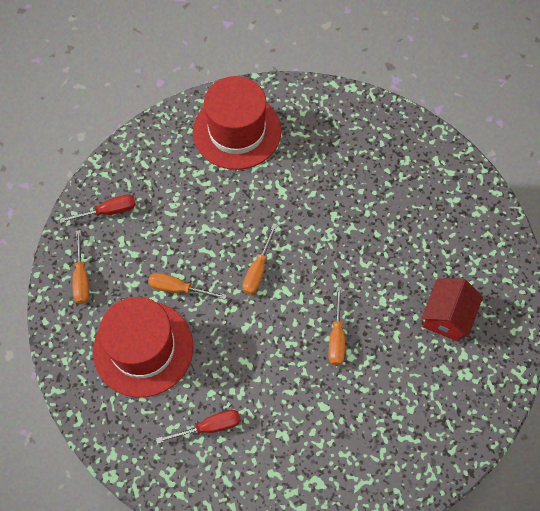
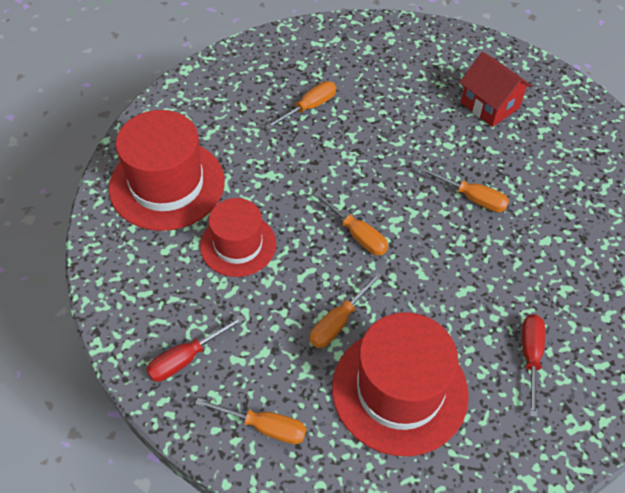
camera: 65 degrees left, 10 degrees down
(108, 211) = (186, 358): red screwdriver -> red screwdriver turned 135 degrees counterclockwise
(209, 199) = (238, 245): none -> red hat
(362, 186) = (309, 107): none -> orange screwdriver

